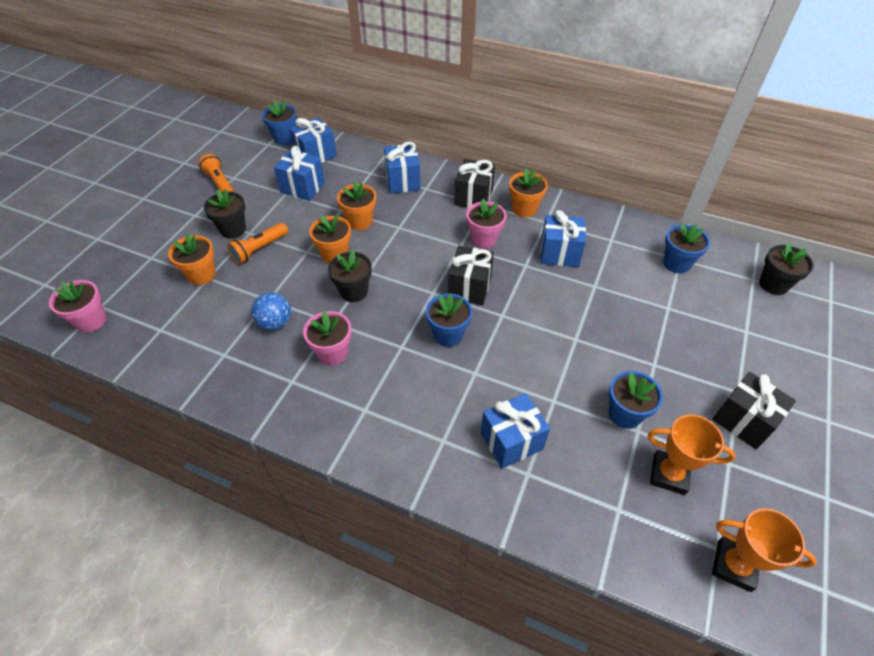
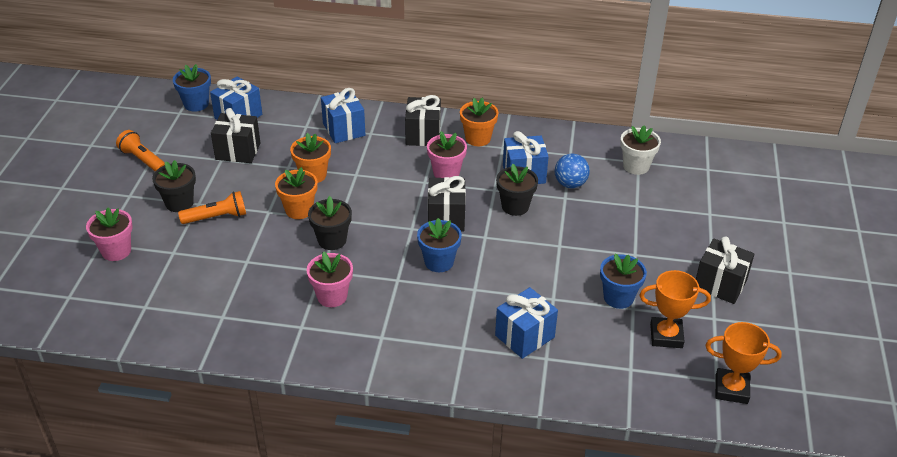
camera: 15 degrees left, 10 degrees down
(91, 321) = (66, 311): pink flower pot -> pink flower pot (116, 251)
(201, 275) = (165, 250): orange flower pot -> none
(259, 249) = (216, 217): orange flashlight -> orange flashlight turned 135 degrees counterclockwise
(275, 323) = (263, 281): blue ball -> blue ball (570, 184)
(302, 188) = (238, 151): blue gift -> black gift
(676, 263) = (636, 166): blue flower pot -> white flower pot
(773, 284) = (726, 171): black flower pot -> black flower pot (515, 206)

